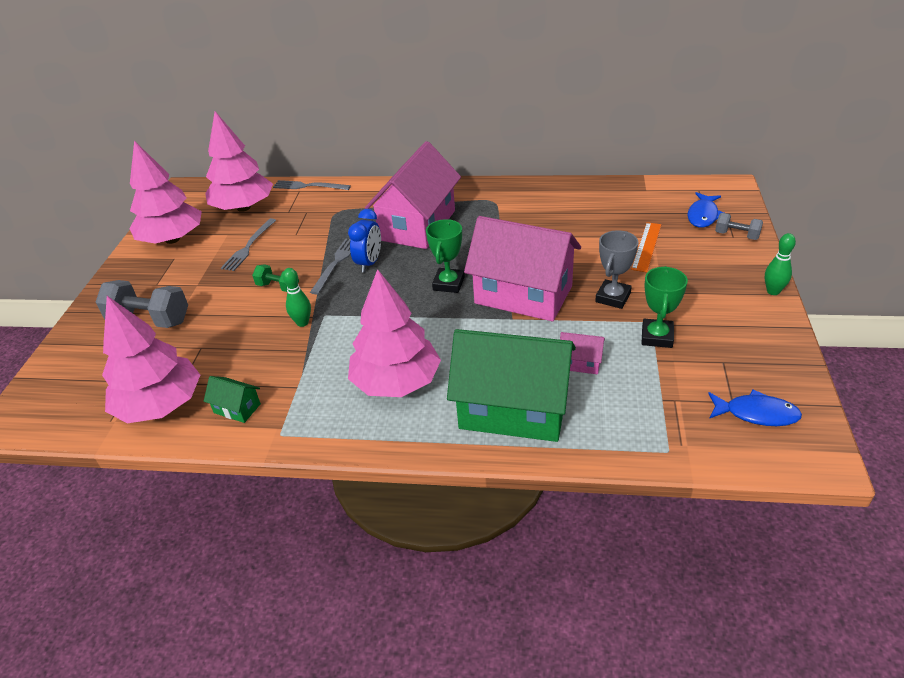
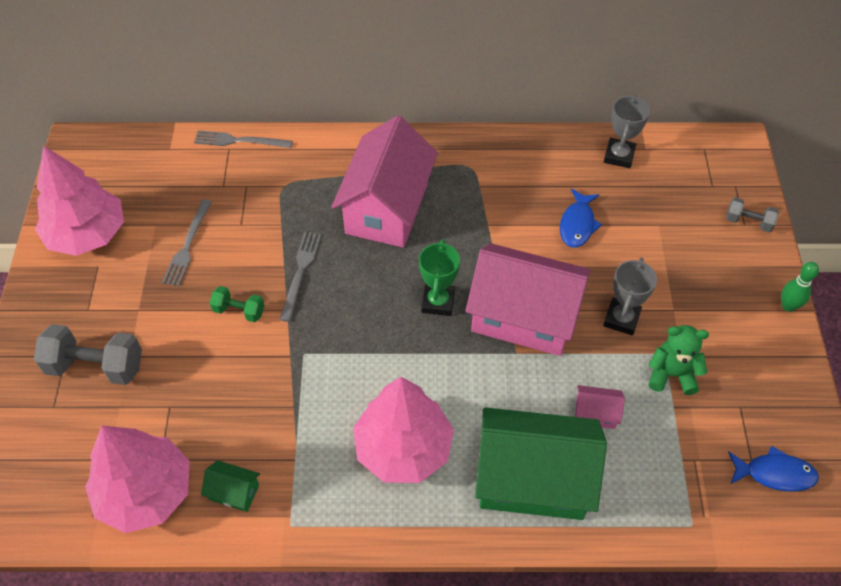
camera: 10 degrees left, 15 degrees up
(244, 207) = (165, 178): pink tree -> none
(302, 323) = (280, 366): green bowling pin -> none
(369, 263) = (340, 271): blue clock -> none
(622, 194) = (619, 156): none -> grey trophy
(646, 246) = (652, 240): orange ruler -> none
(657, 337) = (671, 374): green trophy -> green teddy bear
(703, 215) = (711, 191): blue fish -> blue fish (577, 224)

